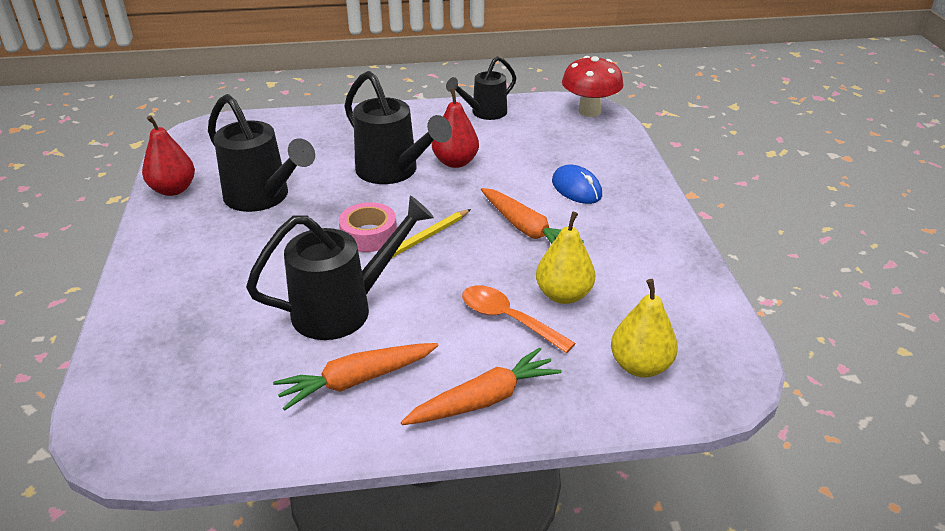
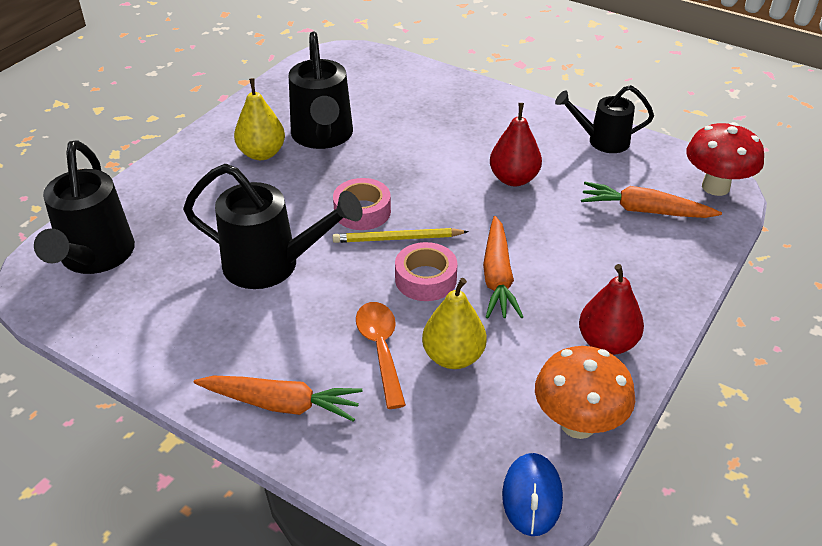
camera: 40 degrees right, 5 degrees up
(173, 189) = (270, 99): red pear -> red pear (607, 343)
(356, 381) = (215, 329): orange carrot -> orange carrot (644, 211)
(392, 171) = (448, 162): black watering can -> black watering can (95, 257)
(478, 256) = (425, 279): none -> pink tape
(576, 188) = (596, 262): blue mouse -> blue mouse (532, 496)
(640, 366) = (437, 462): yellow pear -> yellow pear (262, 153)
(690, 289) = (578, 424): none -> orange mushroom

